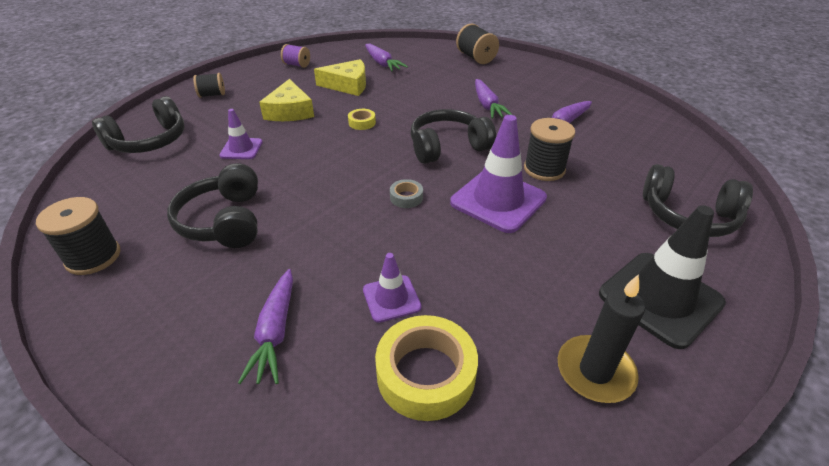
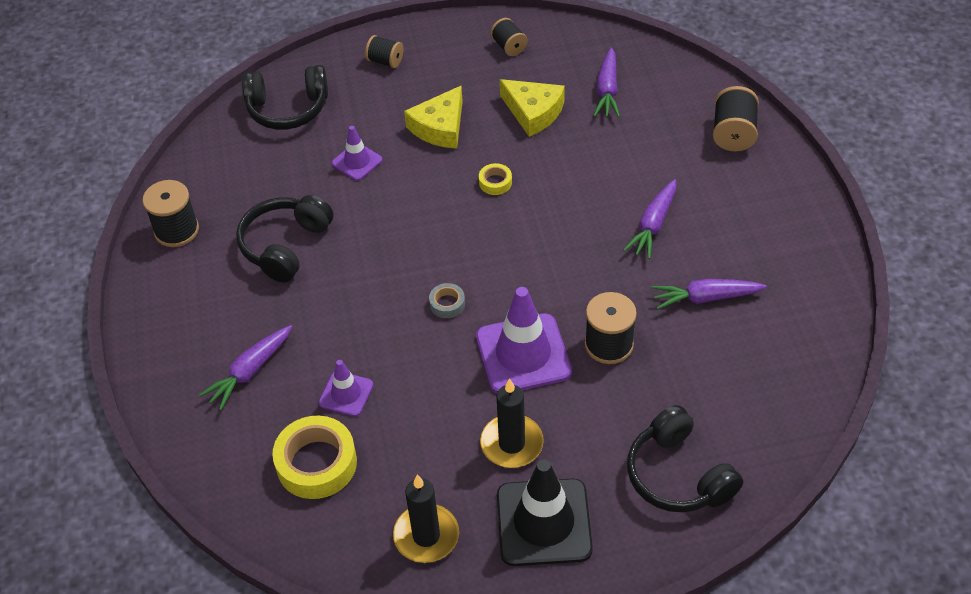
camera: 40 degrees right, 10 degrees up
(297, 65) = (509, 46): purple spool -> black spool
(447, 147) = (546, 263): black headphones -> none
(565, 258) = (512, 443): none -> black candle

